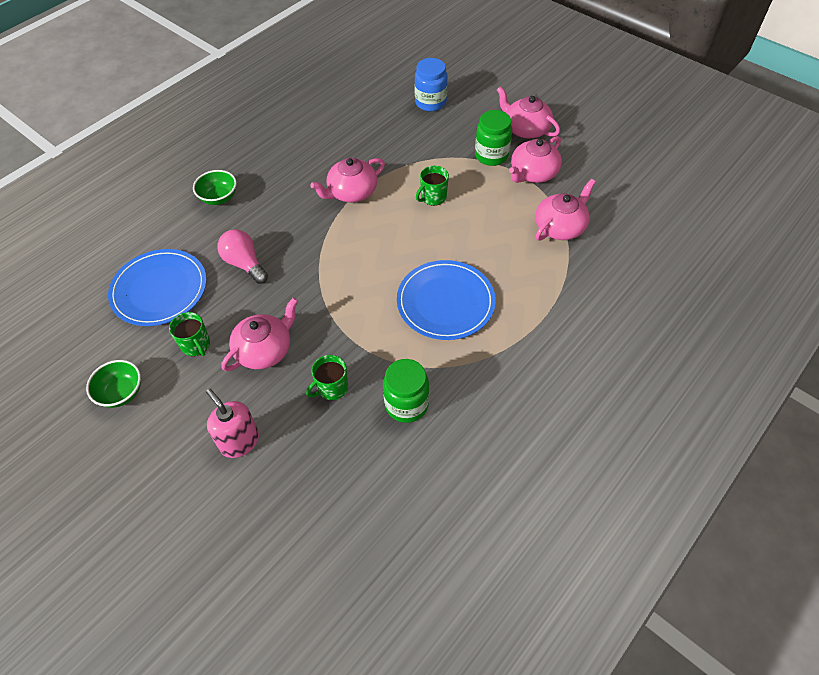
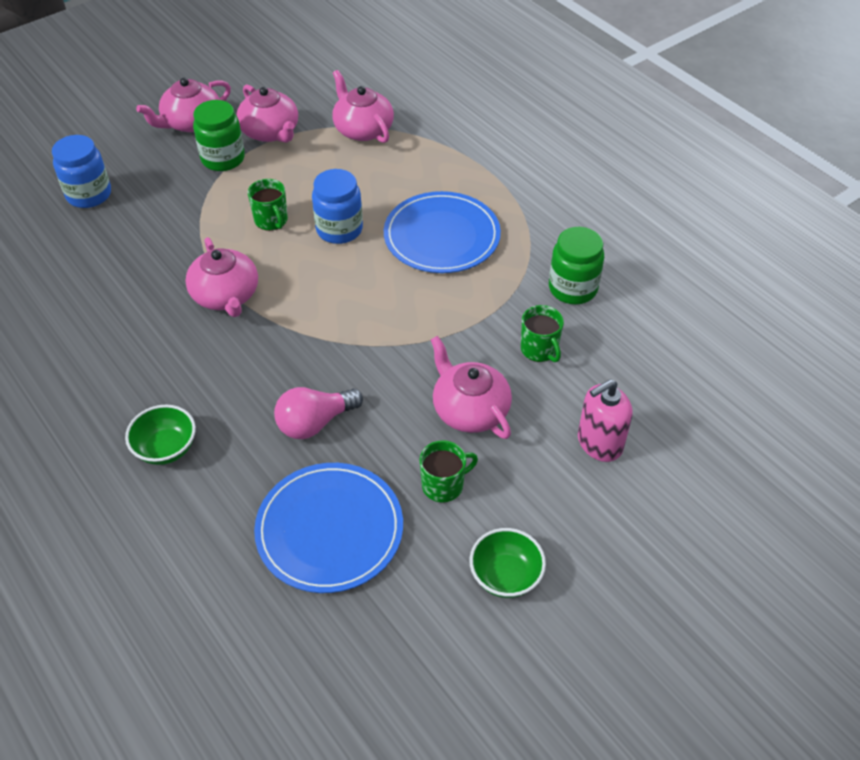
camera: 80 degrees left, 5 degrees down
(434, 237) = (339, 229): none -> blue jar

